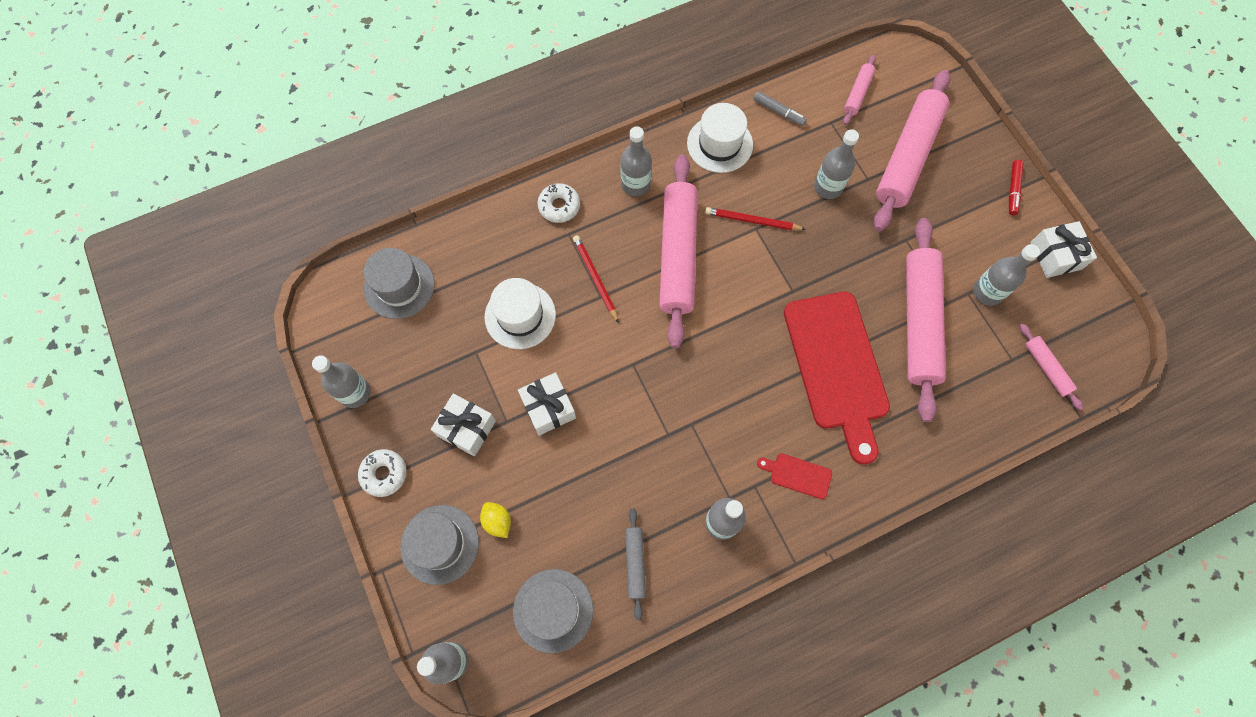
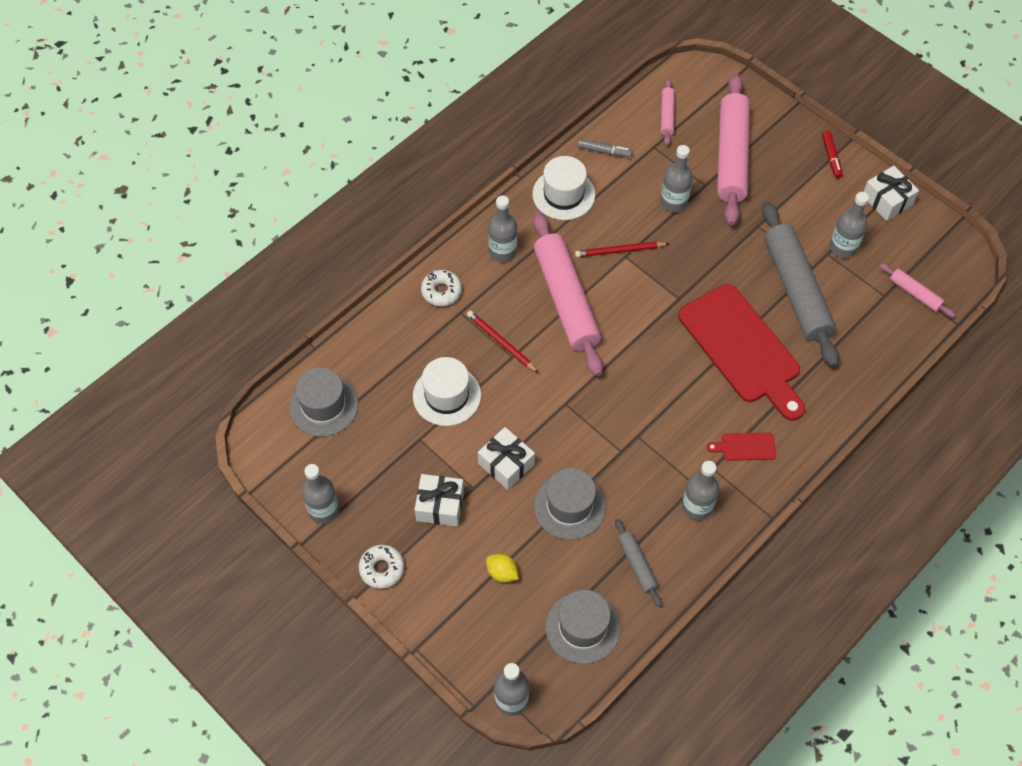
camera: 20 degrees left, 10 degrees down
(440, 544) = (458, 609): grey hat -> grey hat (569, 506)
(918, 322) = (796, 290): pink rolling pin -> grey rolling pin

